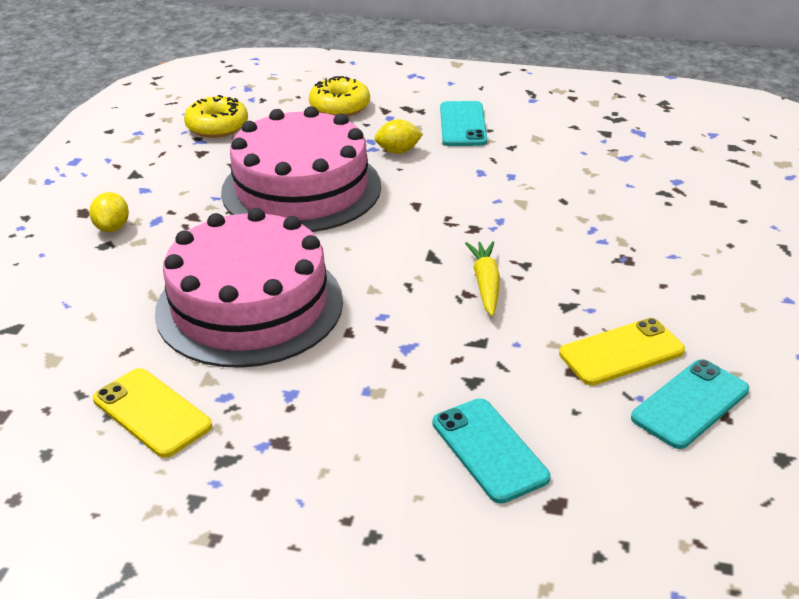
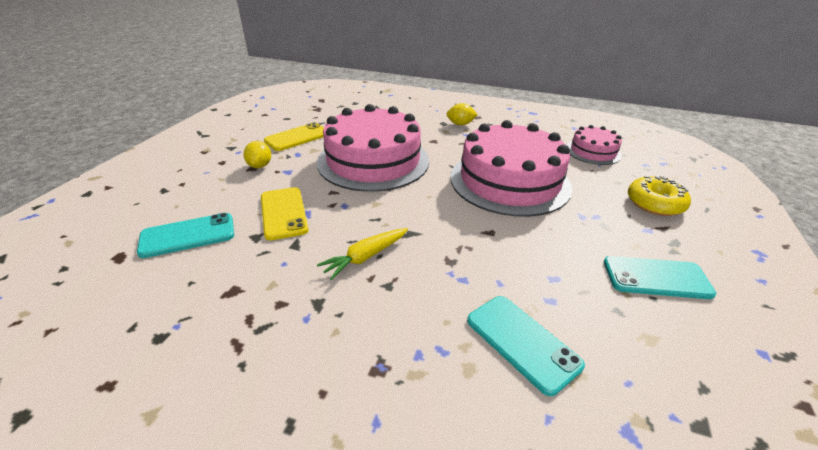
camera: 95 degrees right, 0 degrees up
(217, 126) = (593, 152): yellow donut -> pink cake
(398, 151) = (581, 230): yellow lemon -> yellow lemon (260, 166)
(485, 284) = (365, 257): yellow carrot -> yellow carrot turned 135 degrees clockwise
(621, 352) = (237, 327): yellow phone -> yellow phone (283, 213)
(690, 404) = (141, 361): turquoise phone -> turquoise phone (522, 342)

